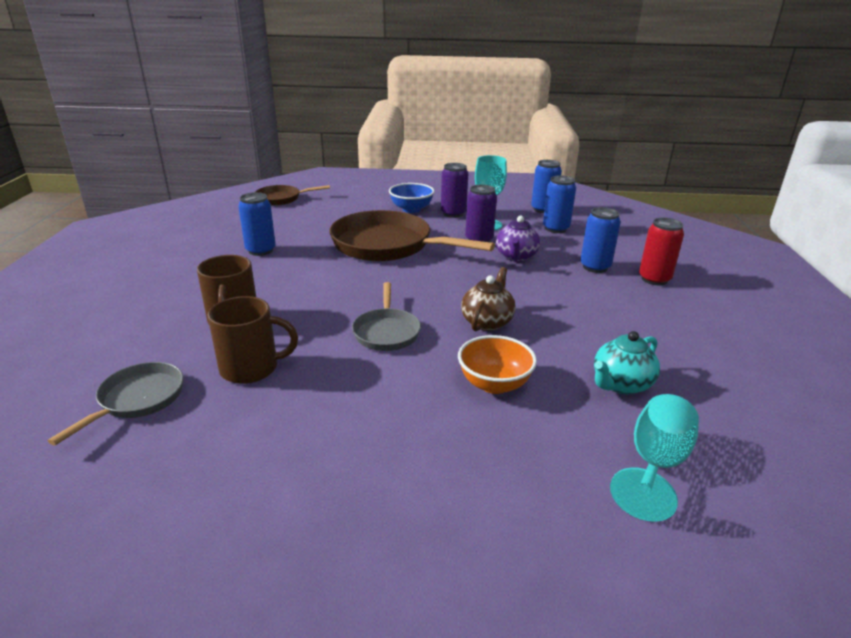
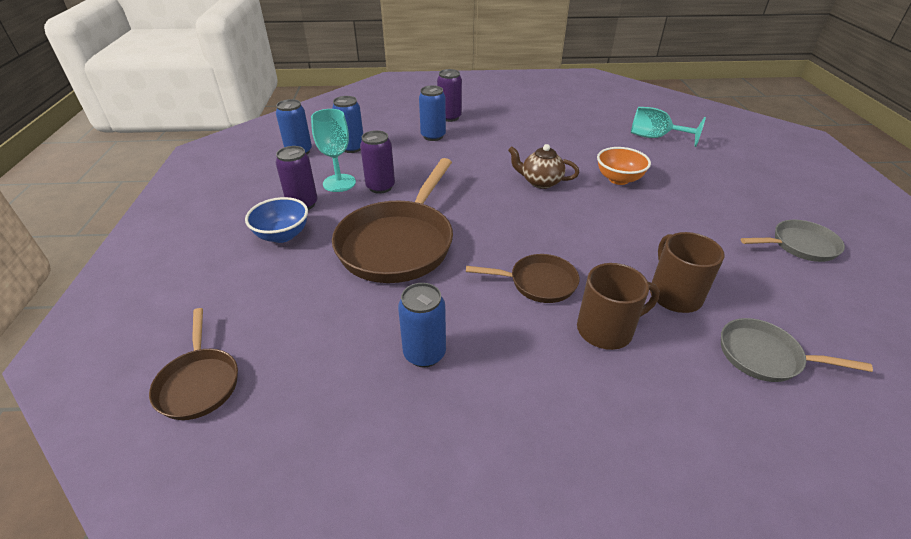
camera: 95 degrees left, 10 degrees up
(309, 298) = (538, 283): none -> brown pan
(386, 332) = (578, 227): grey pan -> grey pan (799, 245)
(516, 257) = (418, 168): purple teapot -> none
(621, 384) = (592, 140): turquoise teapot -> none
(654, 279) = (449, 117): red can -> purple can

